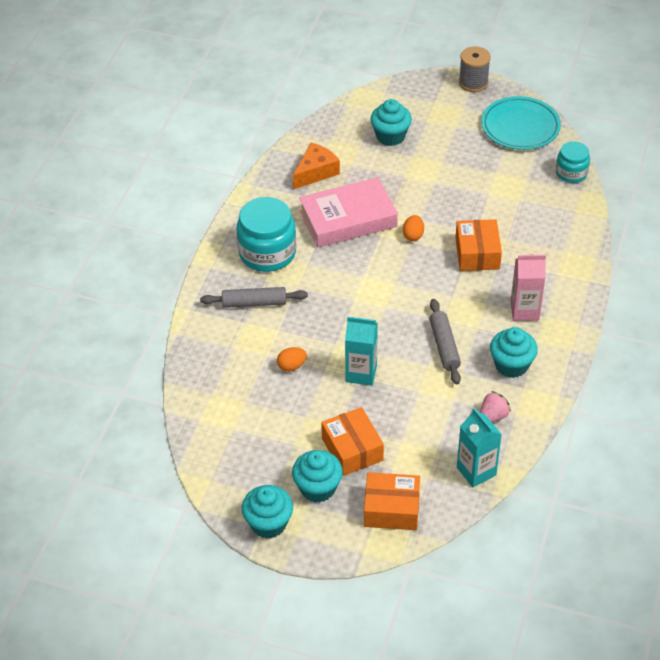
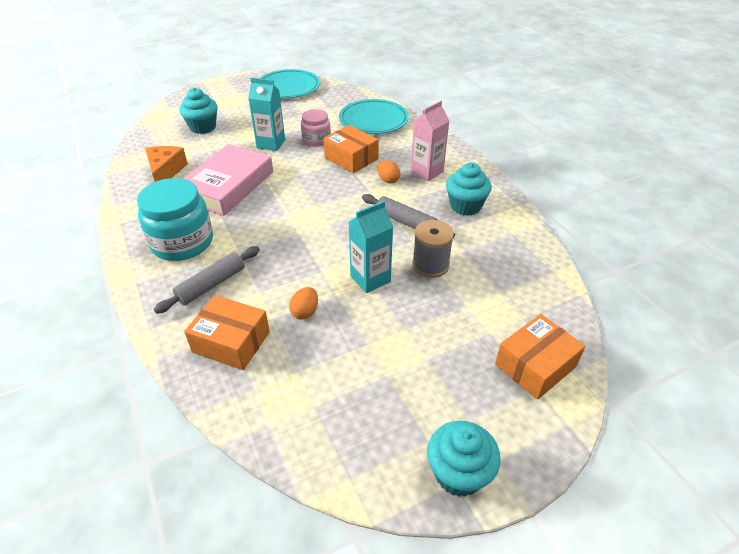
camera: 45 degrees left, 5 degrees down
(317, 488) = (456, 398): turquoise cupcake -> none
(352, 449) = (440, 341): orange box -> orange box (231, 342)
(413, 235) = (292, 171): orange egg -> orange egg (388, 180)
(471, 213) = (316, 140): none -> pink jar
(473, 83) = (228, 80): grey spool -> grey spool (430, 265)
(476, 471) = (546, 288): turquoise carton -> turquoise carton (271, 144)
(493, 416) = (501, 244): pink strawberry -> none
(551, 221) = (373, 120): none -> turquoise plate
(571, 173) = (351, 94): turquoise jar -> none

